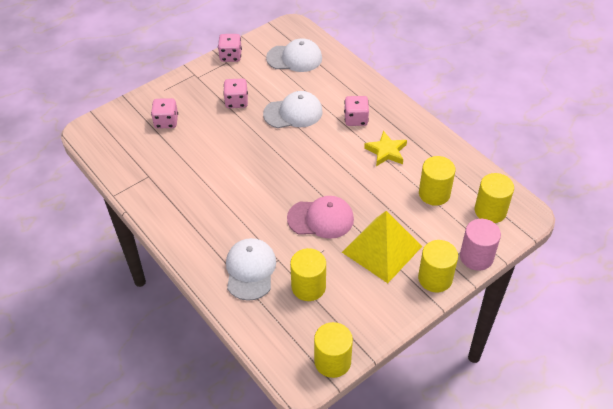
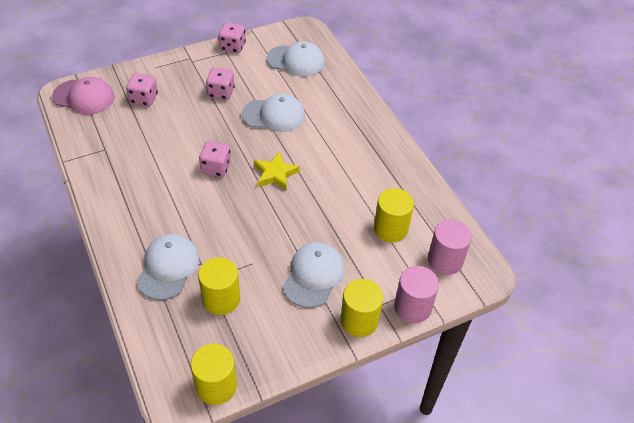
camera: 10 degrees right, 0 degrees up
(321, 219) = (261, 230): pink cap -> pink cap (84, 97)
(356, 119) = (336, 134): pink dice -> pink dice (216, 168)
(382, 249) = (313, 276): yellow pyramid -> white cap
(386, 151) = (355, 174): yellow star -> yellow star (275, 174)
(490, 211) = (445, 260): yellow cylinder -> pink cylinder

